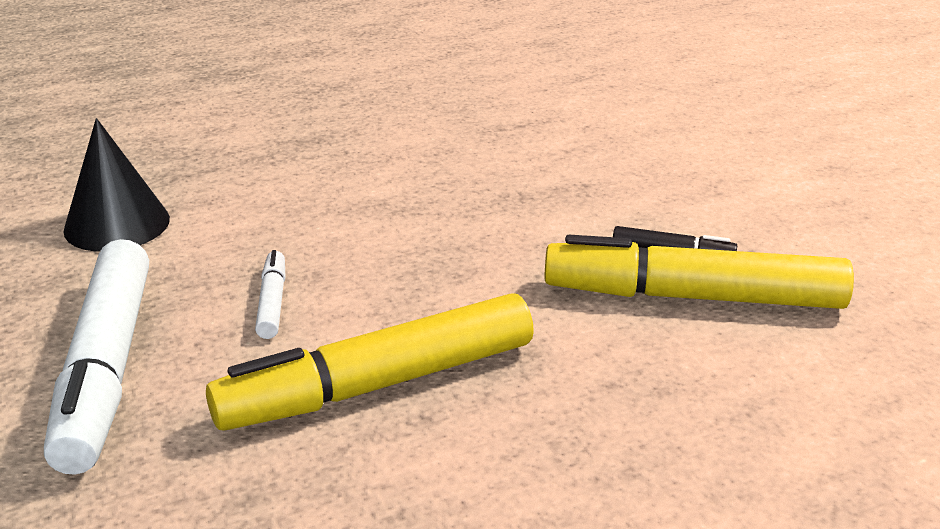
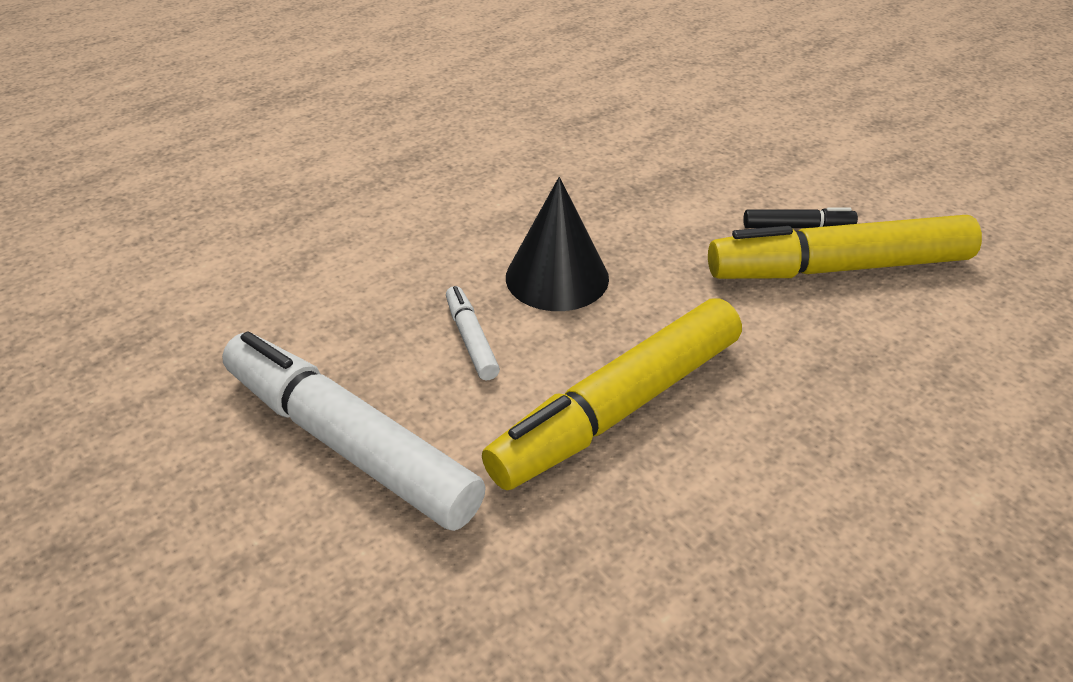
camera: 15 degrees left, 10 degrees up
(106, 369) = (349, 443): white marker -> white marker turned 150 degrees clockwise
(117, 224) = (268, 280): black cone -> black cone (557, 277)

